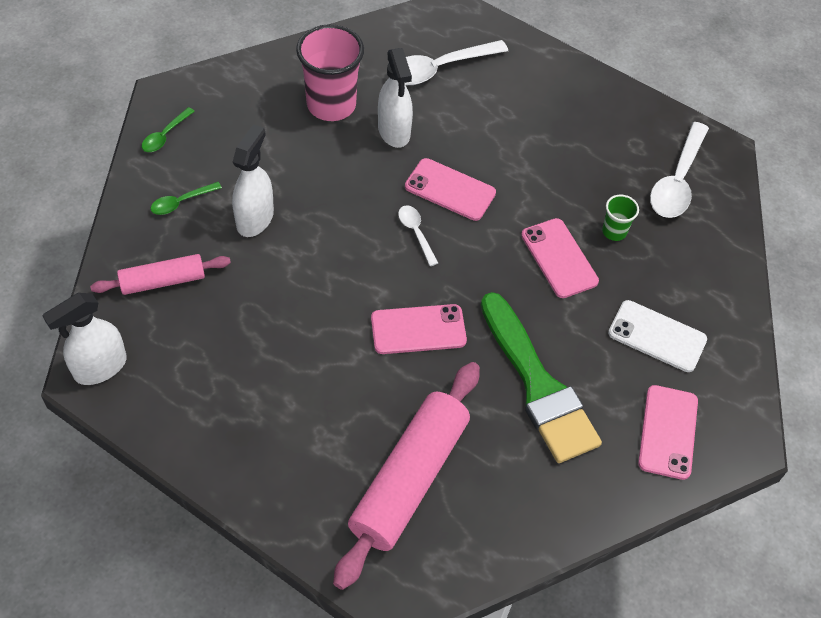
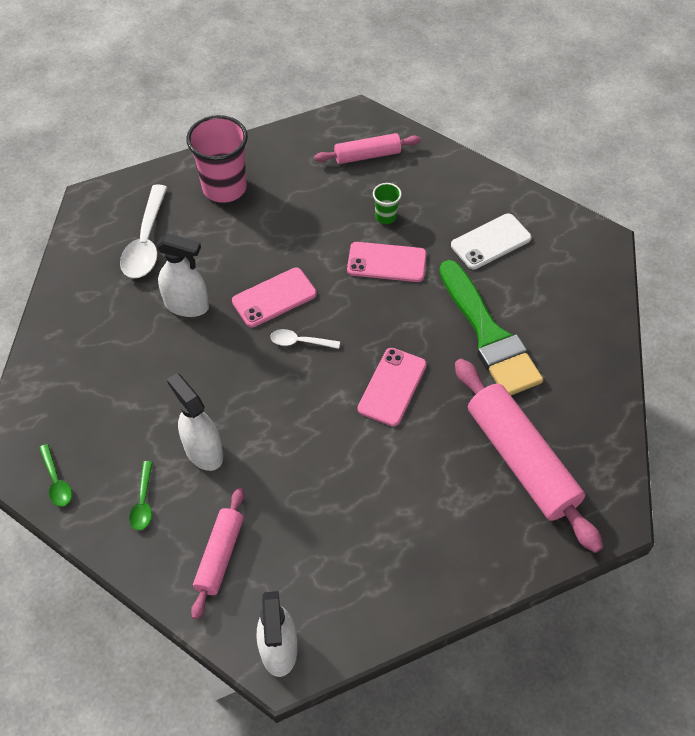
camera: 55 degrees left, 0 degrees up
(331, 105) = (123, 336): pink cup -> pink cup (224, 188)
(538, 385) = (488, 335): green brush -> green brush turned 60 degrees clockwise
(667, 432) = (570, 279): pink phone -> none
(677, 181) = (367, 155): white spoon -> pink rolling pin

